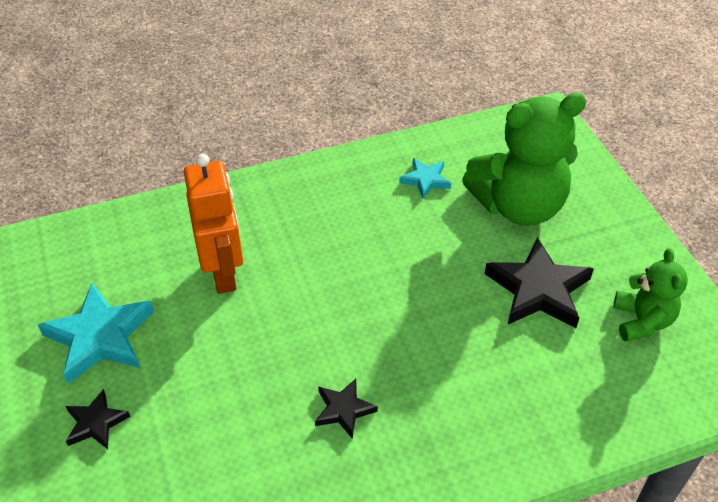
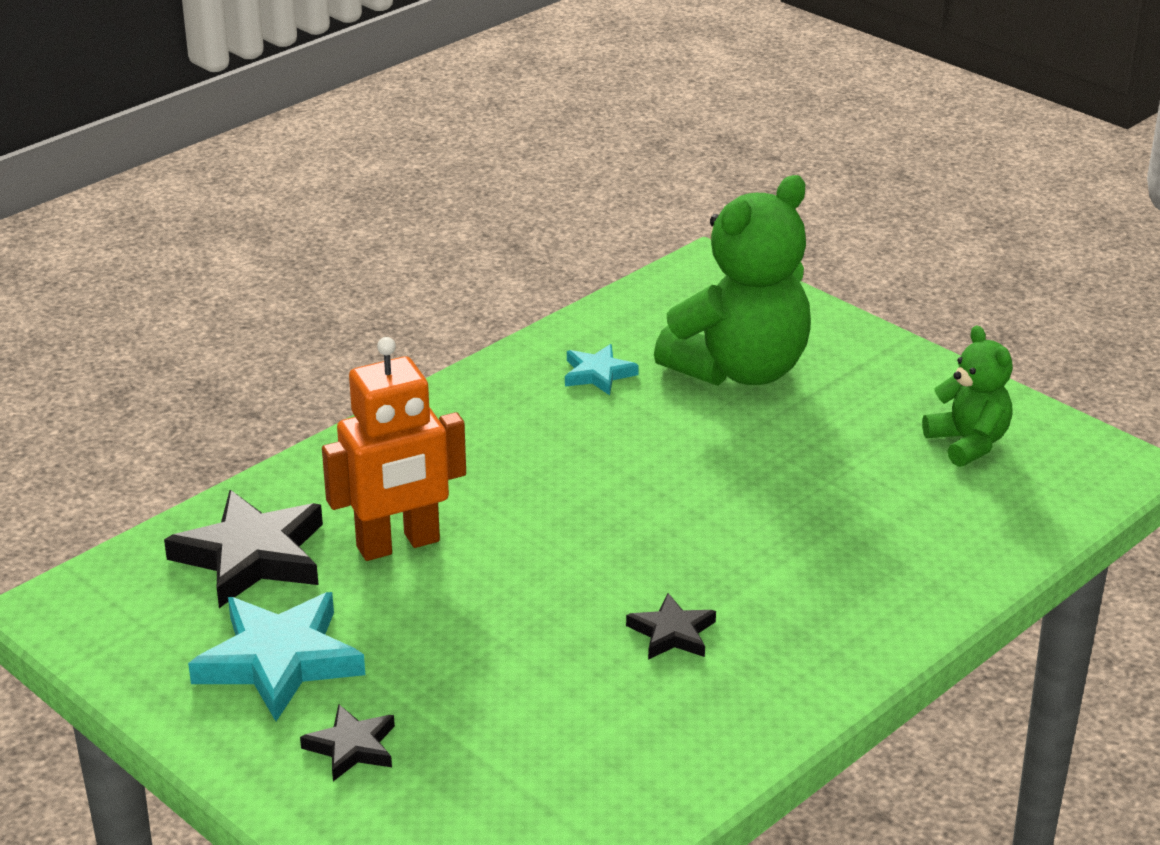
camera: 25 degrees left, 15 degrees down
(223, 272) = (398, 545): orange robot -> orange robot turned 105 degrees clockwise
(538, 289) = (825, 447): black star -> black star (251, 556)

